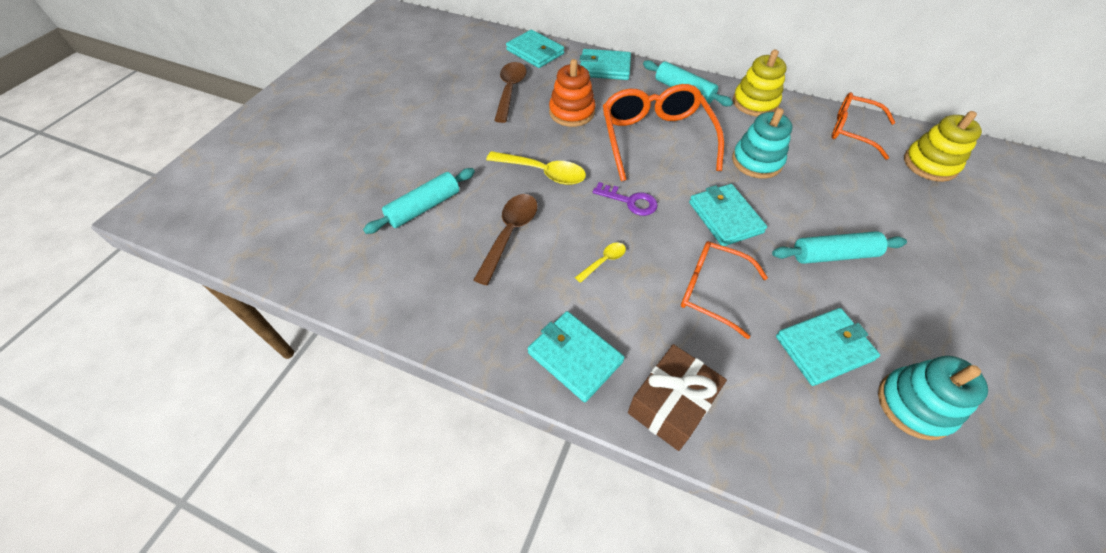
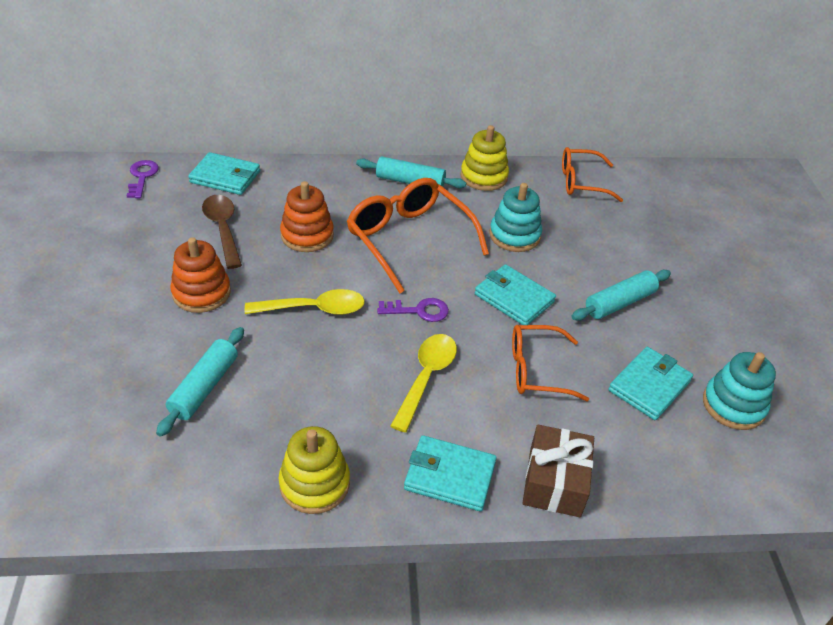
camera: 30 degrees left, 10 degrees down
(465, 134) = (201, 293): none -> orange stacking toy
(475, 38) = (142, 177): none -> purple key
(510, 234) = (317, 383): brown spoon -> none
(604, 261) = (426, 377): yellow spoon -> yellow spoon, size x1.89
(605, 67) = (314, 176): turquoise wallet -> none
(930, 164) = (656, 196): yellow stacking toy -> yellow stacking toy (314, 484)

